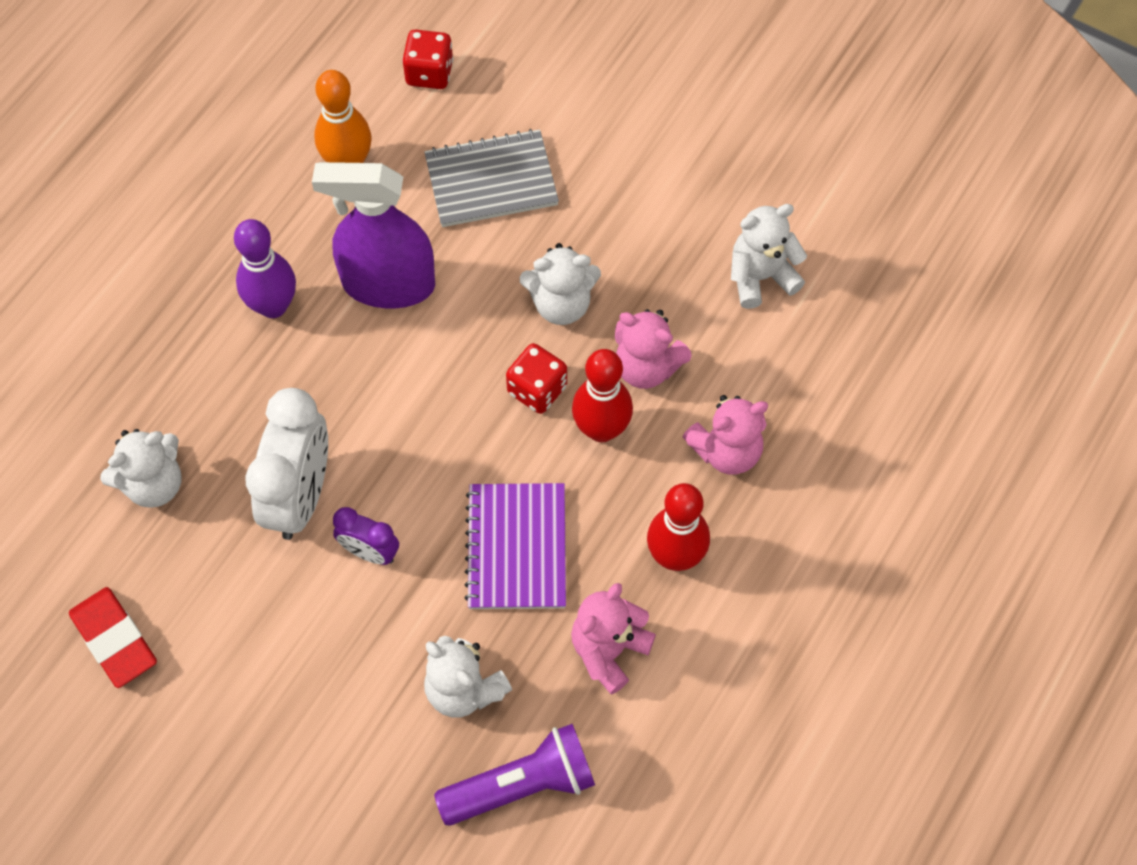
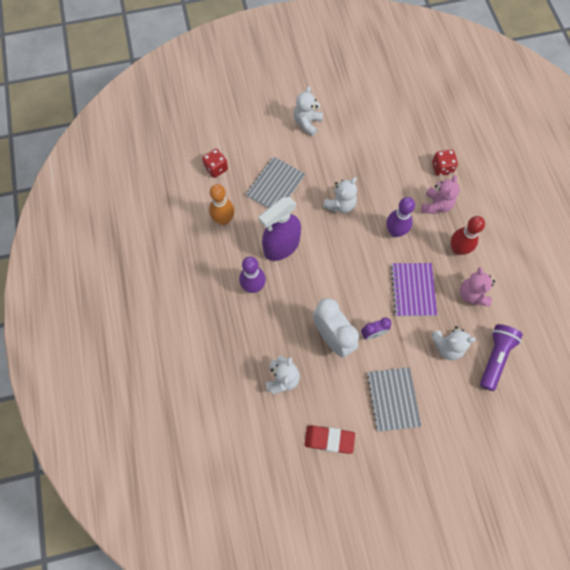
camera: 45 degrees left, 5 degrees up
(279, 680) = (393, 399): none -> grey notebook
(516, 548) = (413, 290): purple notebook -> purple notebook turned 45 degrees clockwise
(537, 389) = (363, 237): red dice -> red dice (442, 168)
(601, 429) = (395, 231): red bowling pin -> purple bowling pin
(646, 367) = (386, 201): pink teddy bear -> none
(761, 277) = (387, 145): white teddy bear -> white teddy bear (307, 123)

